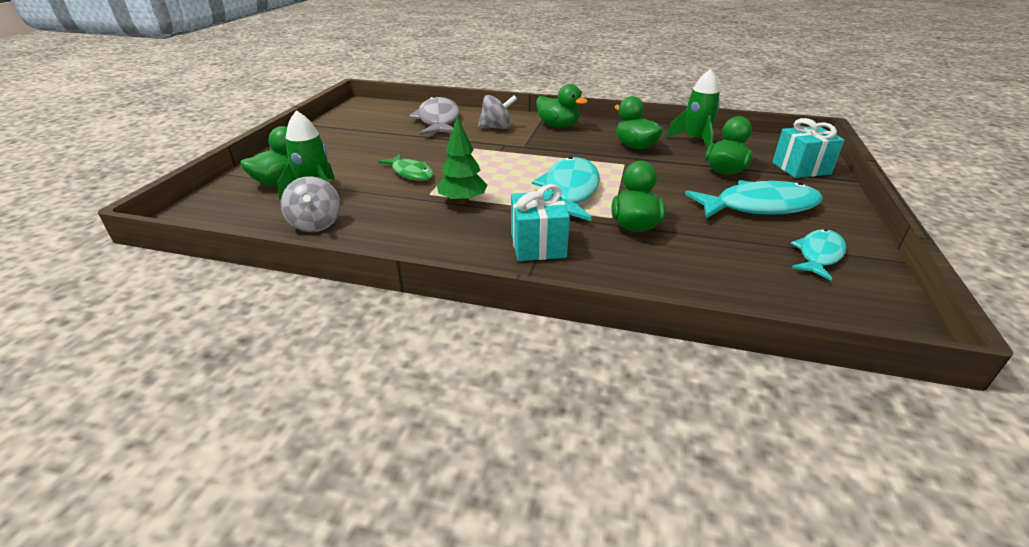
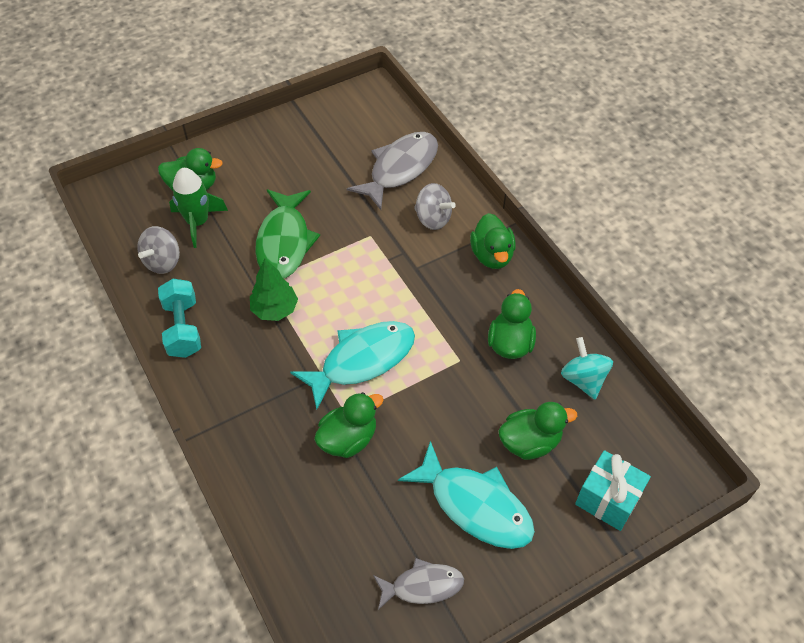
camera: 45 degrees right, 20 degrees up
(400, 245) = (183, 328): none -> turquoise dumbbell
(411, 173) = (284, 242): green fish -> green fish, size x1.67
(538, 245) = (258, 401): turquoise gift -> none
(695, 140) = (583, 379): green rocket -> turquoise spinning top
(818, 255) = (422, 586): turquoise fish -> grey fish

